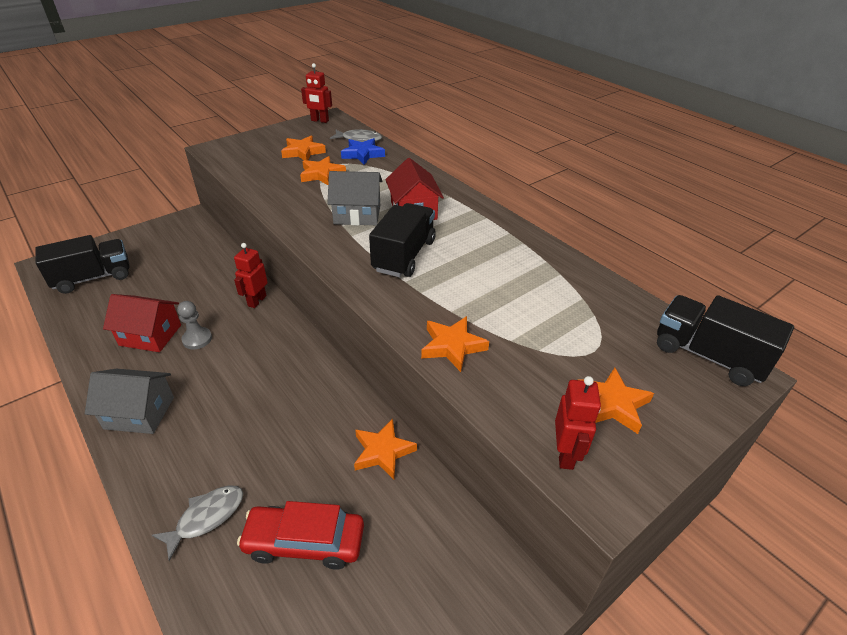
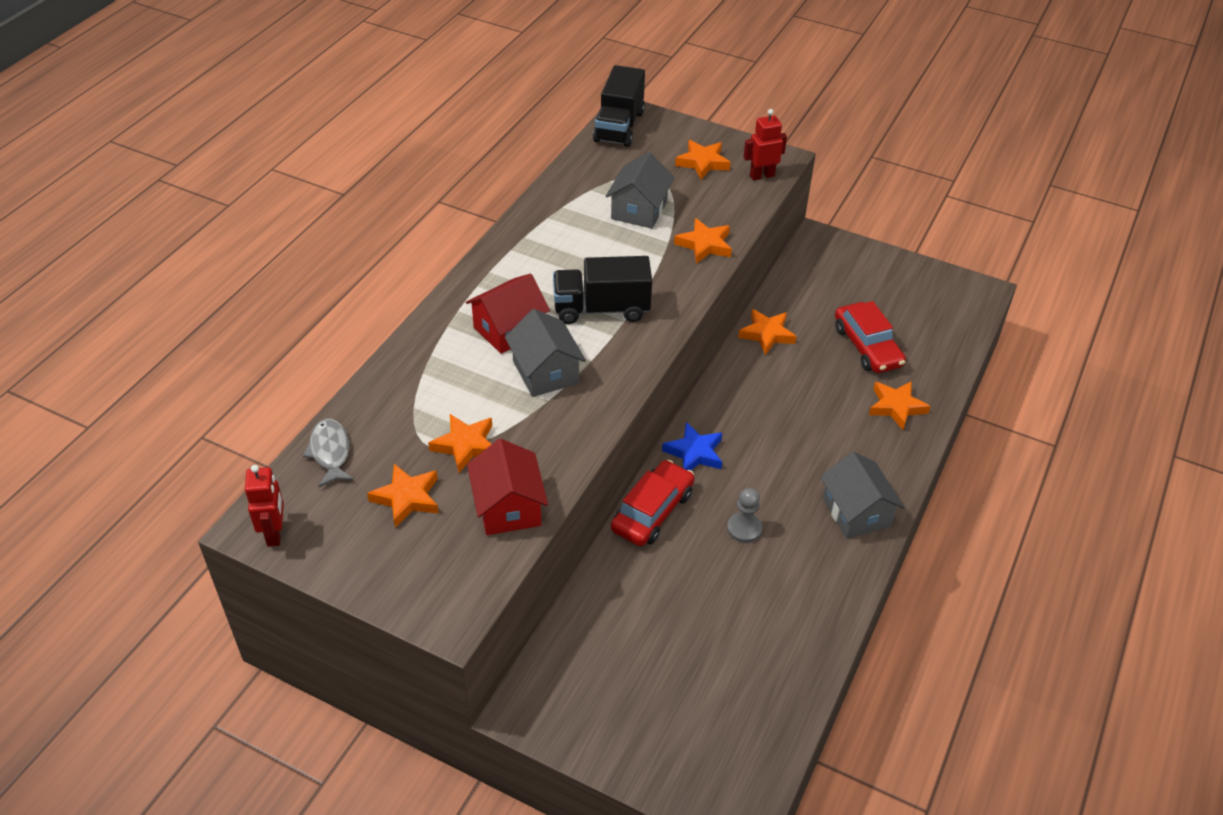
camera: 115 degrees left, 5 degrees up
(93, 278) = (724, 721): black truck -> none
(150, 335) = (768, 576): red house -> red house (508, 507)
(206, 517) = (896, 407): grey fish -> orange star
(257, 301) = (652, 511): red robot -> red car
(363, 154) = (381, 428): blue star -> blue star (694, 453)
(534, 319) = (639, 210): none -> grey house

